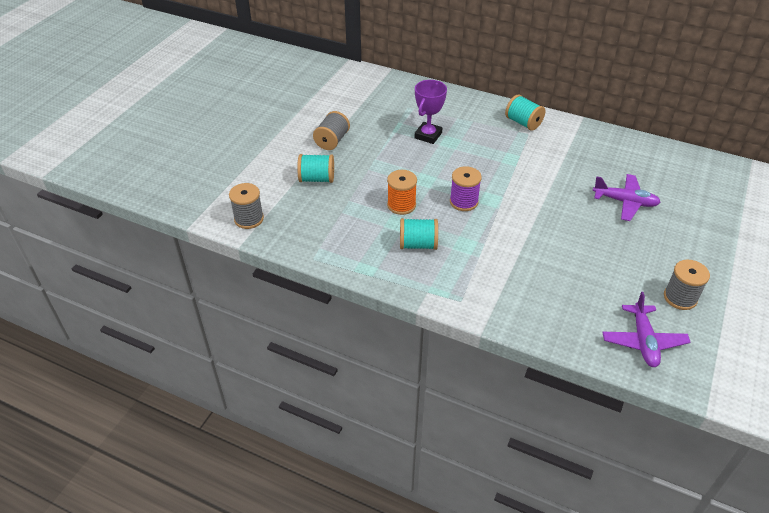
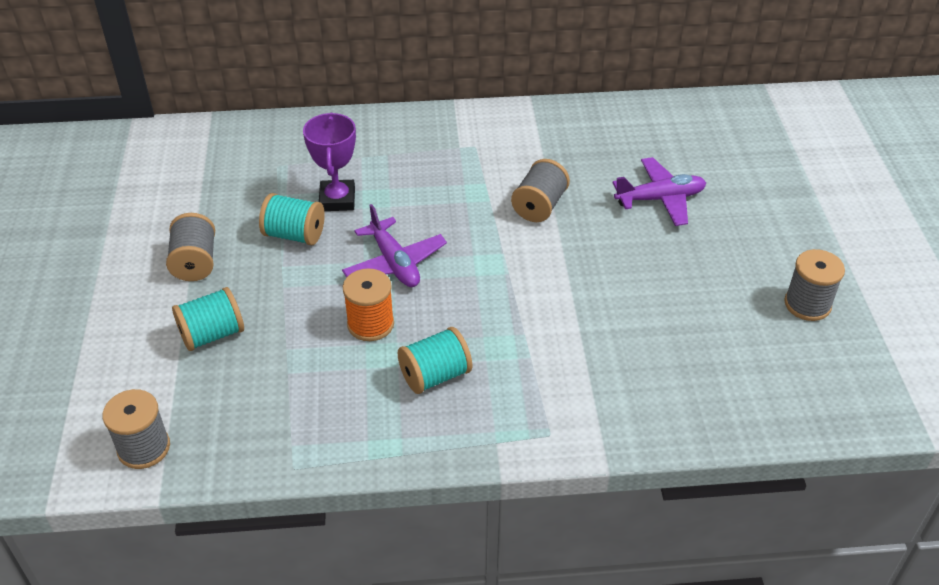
camera: 30 degrees left, 0 degrees up
(463, 202) = (455, 282): purple spool -> none
(523, 123) = (458, 132): turquoise spool -> turquoise spool (294, 235)
(544, 179) = (539, 206): none -> grey spool
(643, 341) = (806, 384): purple plane -> purple plane (394, 263)

